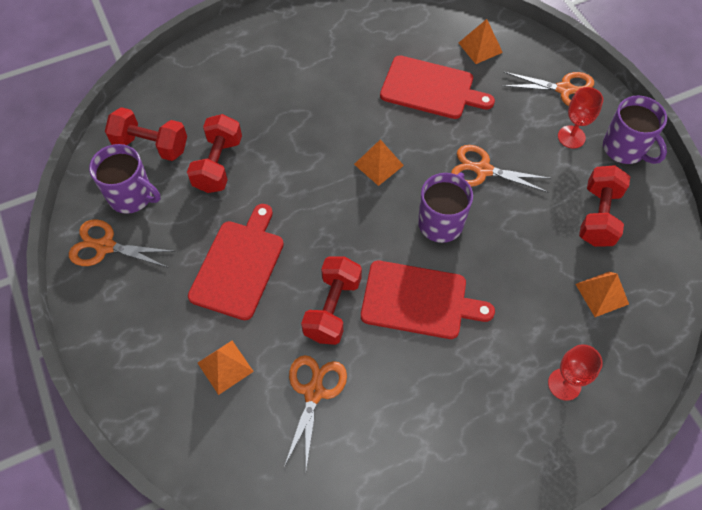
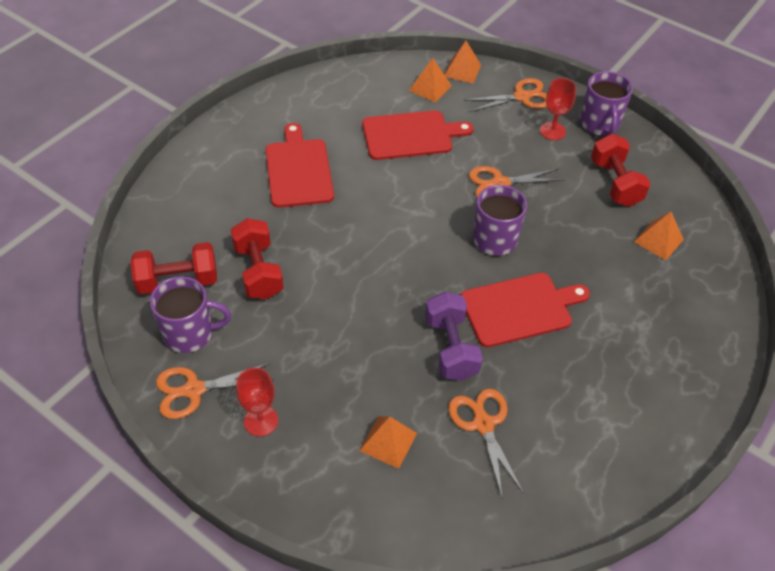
camera: 30 degrees left, 10 degrees down
(239, 265) = (339, 349): red cutting board -> red cutting board (298, 170)
(332, 308) = (451, 348): red dumbbell -> purple dumbbell
(378, 165) = (408, 213): orange pyramid -> orange pyramid (462, 70)
(564, 384) = (679, 321): red goblet -> red goblet (261, 421)
(625, 149) = (599, 125): purple mug -> purple mug turned 60 degrees clockwise

